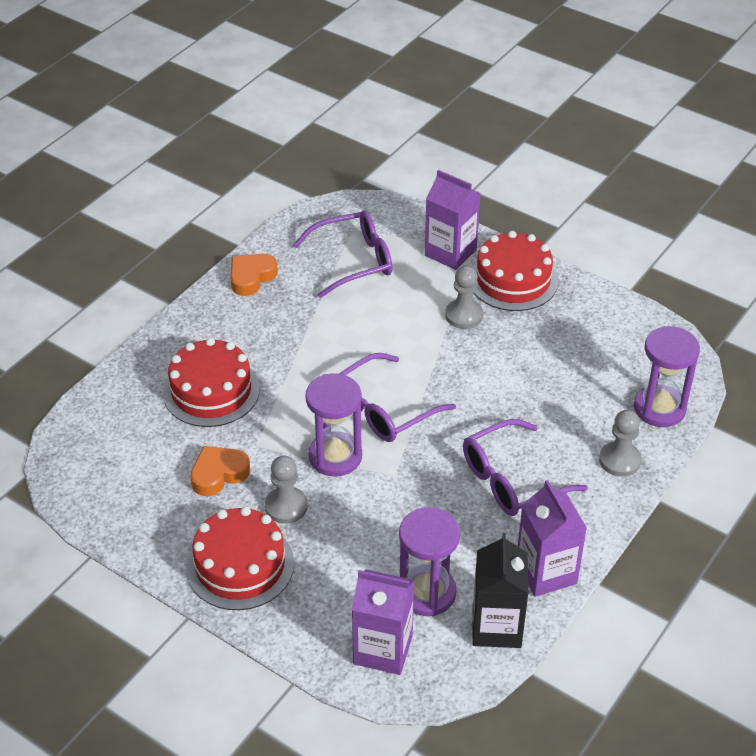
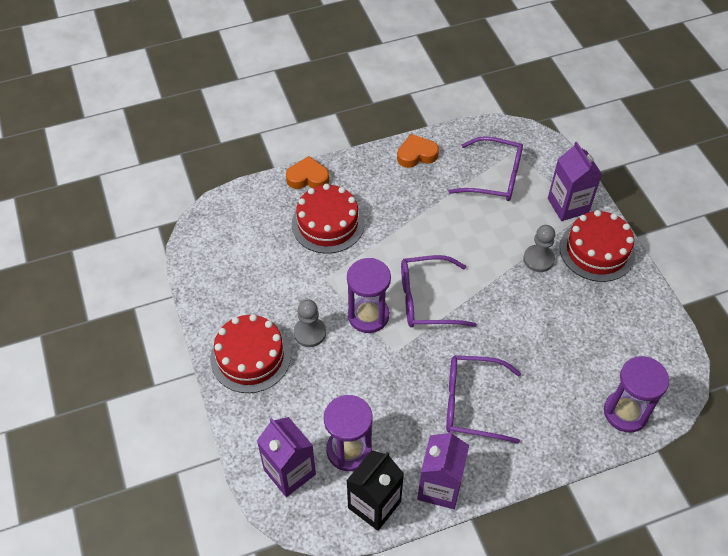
camera: 35 degrees right, 10 degrees up
(218, 474) = (287, 285): orange heart -> orange heart (308, 178)
(619, 460) = (561, 435): grey pawn -> none

